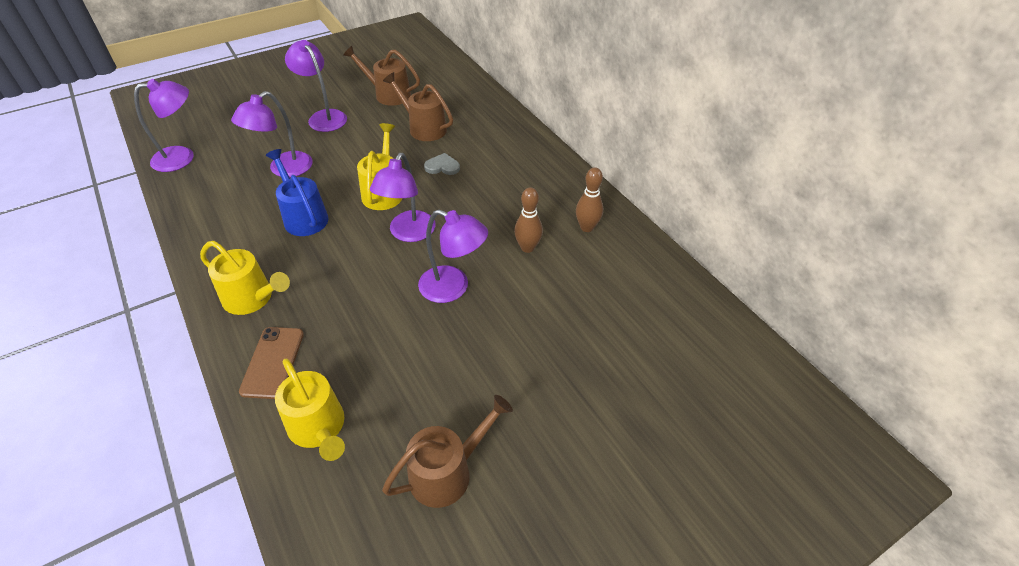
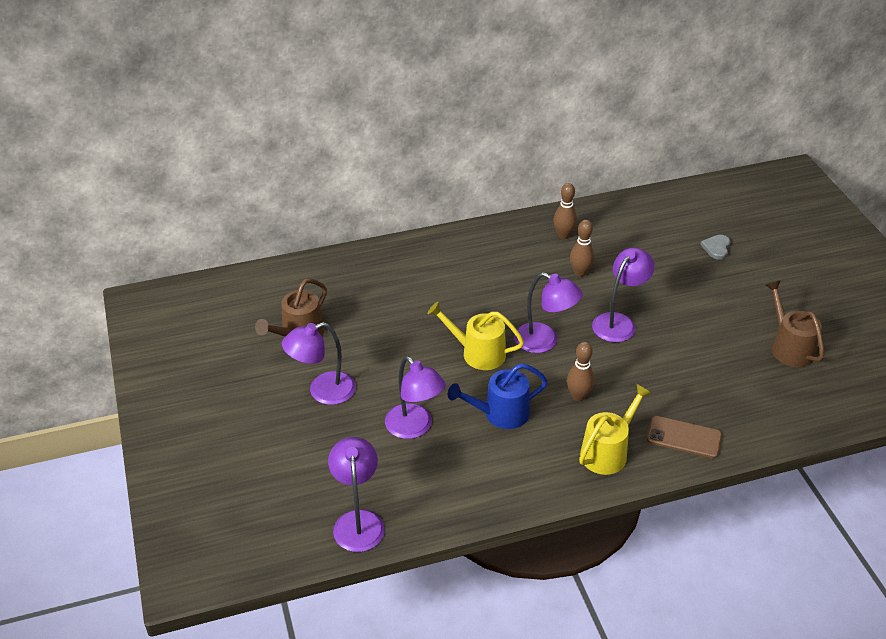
camera: 75 degrees left, 5 degrees down
(319, 428) = (750, 411): yellow watering can -> none
(331, 267) = (578, 396): none -> brown bowling pin
(424, 128) = (378, 313): brown watering can -> none
(442, 166) = (451, 308): grey heart -> grey heart (716, 248)

